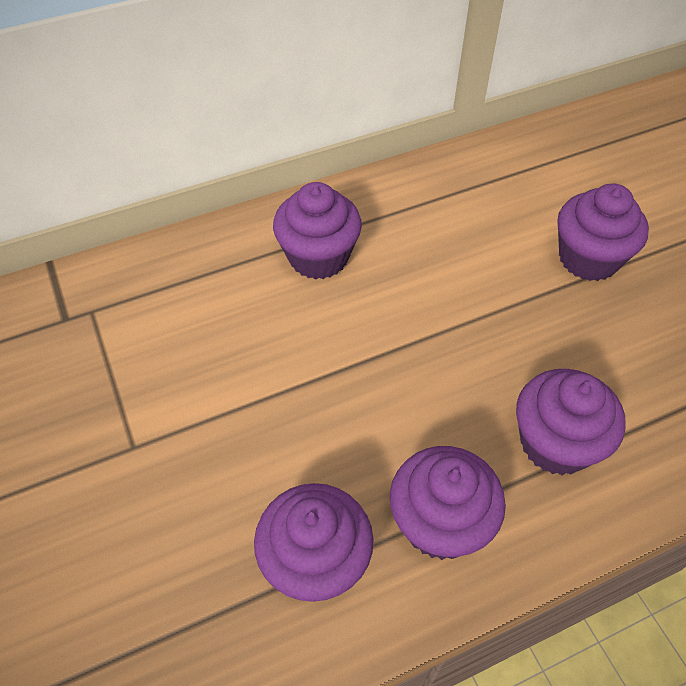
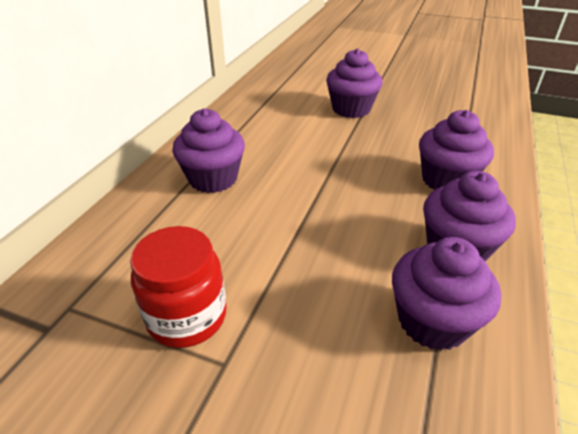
camera: 45 degrees left, 15 degrees down
(151, 386) = (187, 316): none -> red jar

